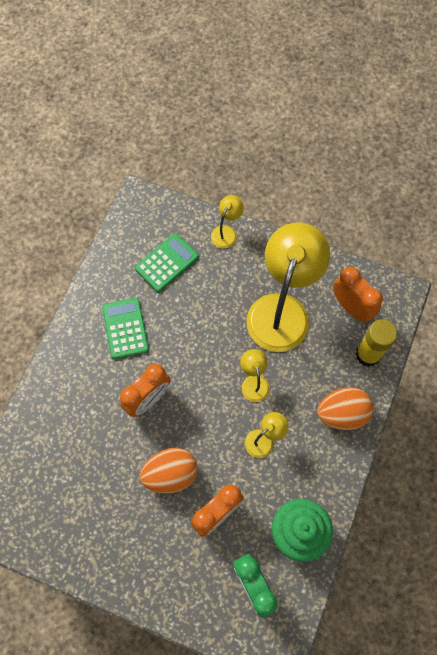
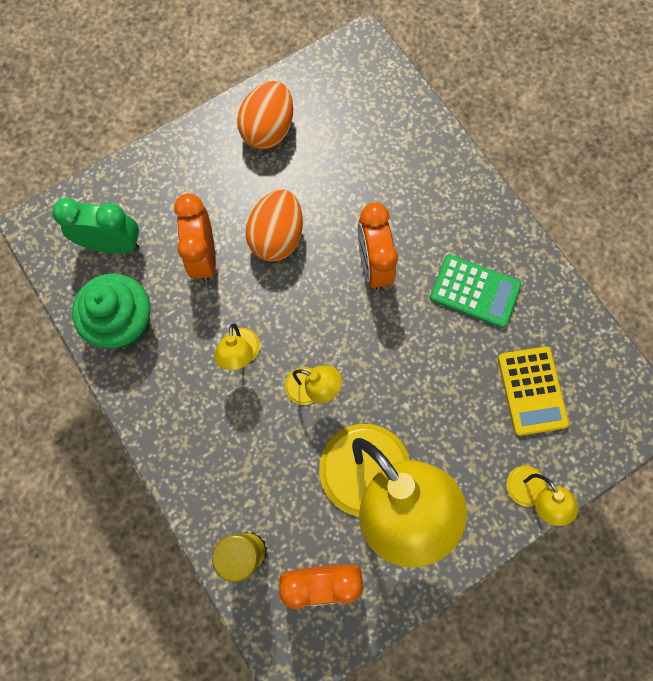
camera: 125 degrees right, 5 degrees up
(167, 263) = (532, 391): green calculator -> yellow calculator
(342, 413) = (204, 462): orange egg -> orange egg (268, 130)

